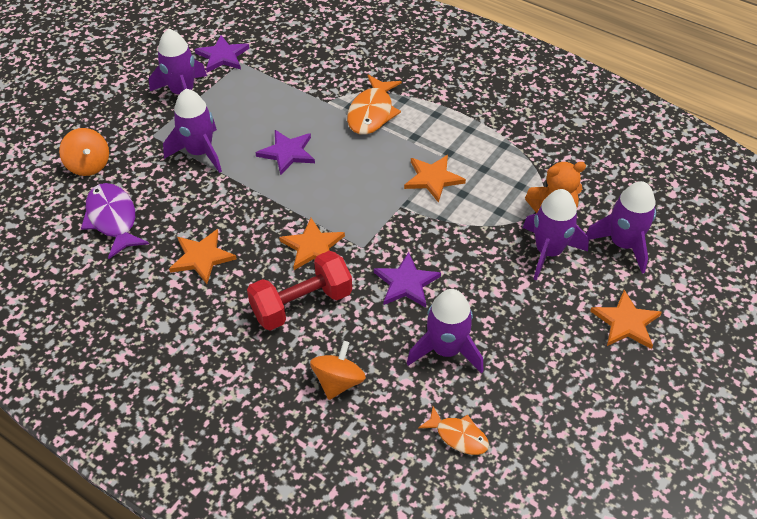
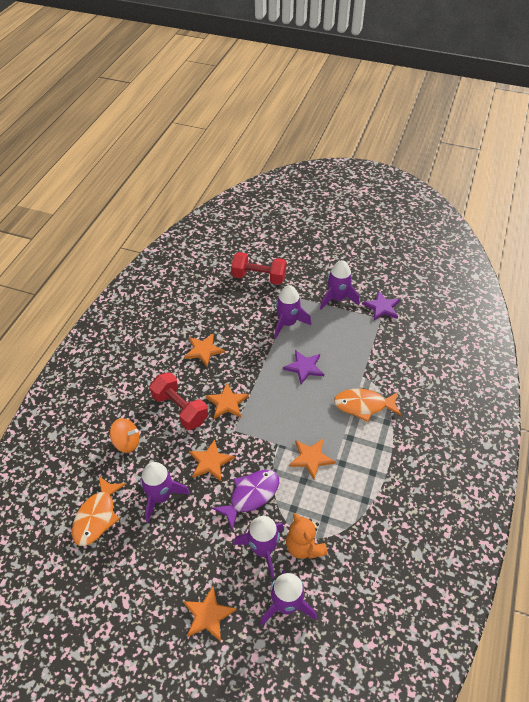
camera: 75 degrees right, 0 degrees up
(89, 165) = (259, 277): orange spinning top -> red dumbbell
(113, 220) = (220, 302): purple fish -> purple fish (251, 495)
(406, 283) = (210, 462): purple star -> orange star
(458, 436) = (97, 516): orange fish -> orange fish, size x1.65

